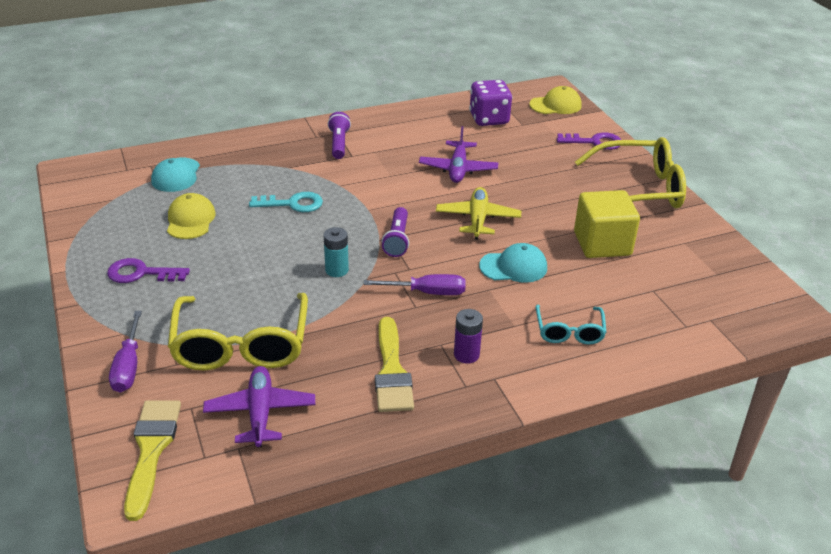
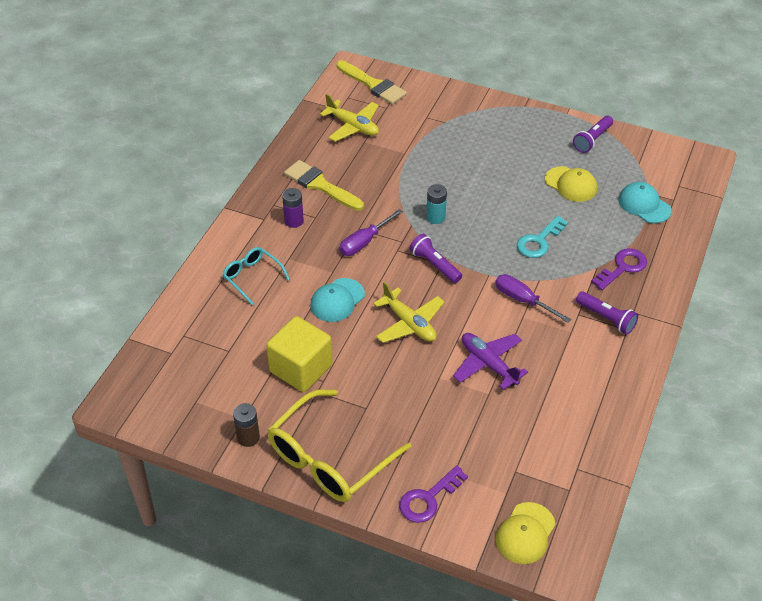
camera: 135 degrees right, 10 degrees up
(101, 236) = (592, 140): none -> purple flashlight
(128, 367) = (444, 101): purple screwdriver -> purple screwdriver (522, 300)
(141, 273) = (529, 139): purple key -> purple key (622, 268)
(241, 345) = (413, 145): yellow glasses -> none
(260, 413) = (353, 126): purple plane -> yellow plane
(489, 119) = (550, 453): purple dice -> none
(691, 230) = (248, 437): none -> brown battery

